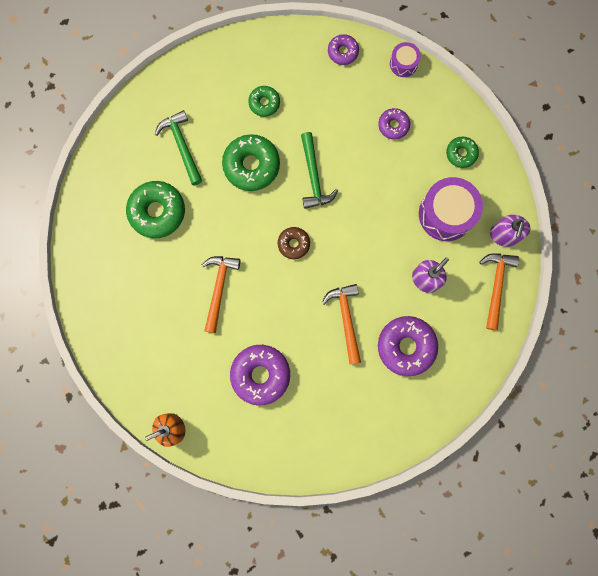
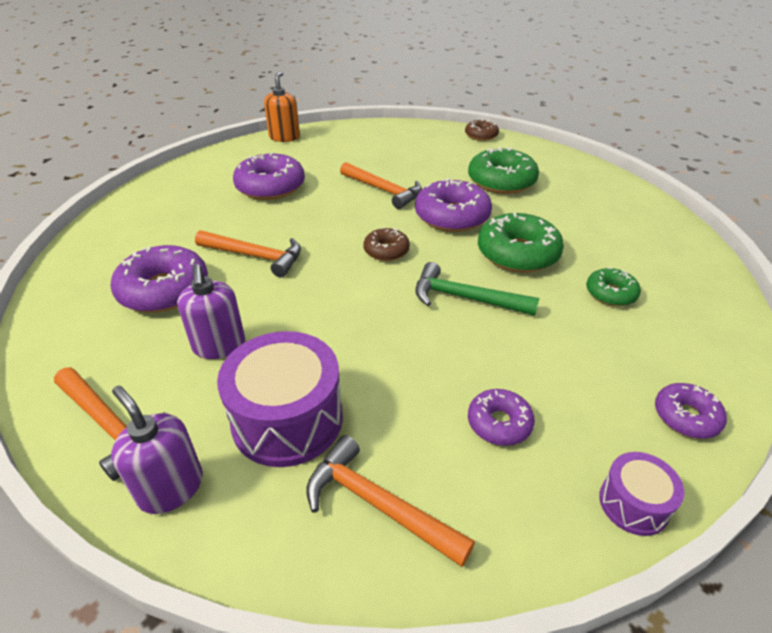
camera: 120 degrees right, 40 degrees down
(77, 261) = (481, 135): none -> brown donut
(182, 146) = (575, 215): green hammer -> none
(229, 224) = (452, 216): none -> purple donut
(461, 154) = (377, 504): green donut -> orange hammer

